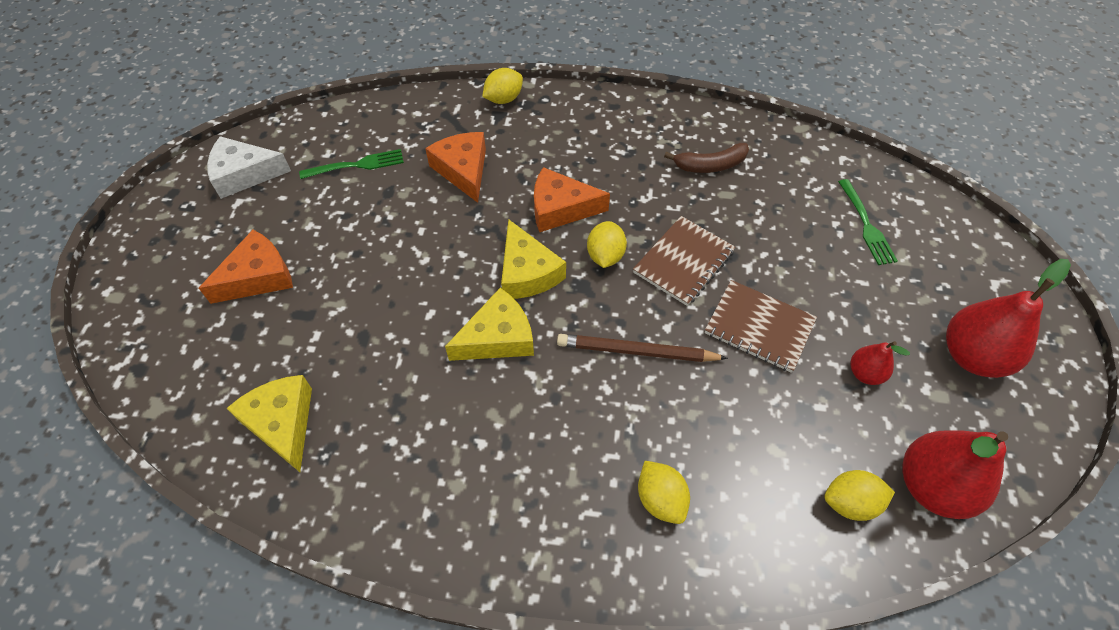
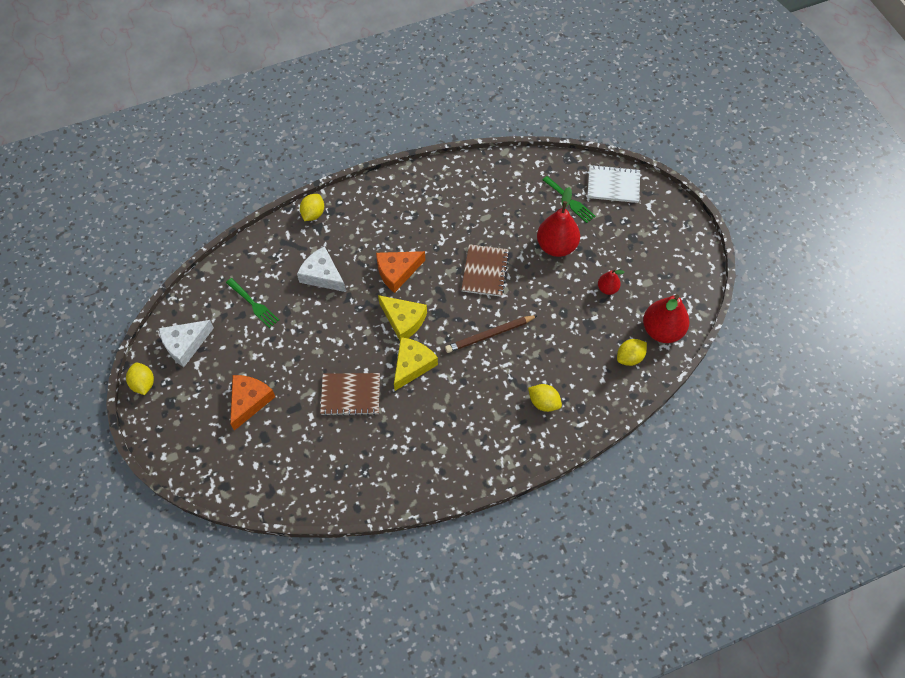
camera: 30 degrees left, 5 degrees up
(282, 423) = (330, 469): yellow cheese -> none
(356, 165) = (253, 304): green fork -> green fork turned 90 degrees clockwise
(463, 170) = (322, 275): orange cheese -> white cheese
(605, 256) = (440, 289): yellow lemon -> yellow lemon (143, 383)
(710, 165) = (466, 202): brown banana -> none
(759, 327) = (544, 290): brown notebook -> brown notebook (350, 395)
(948, 232) = (613, 185): none -> white notebook
(972, 356) = (653, 253): red pear -> red pear (556, 246)

